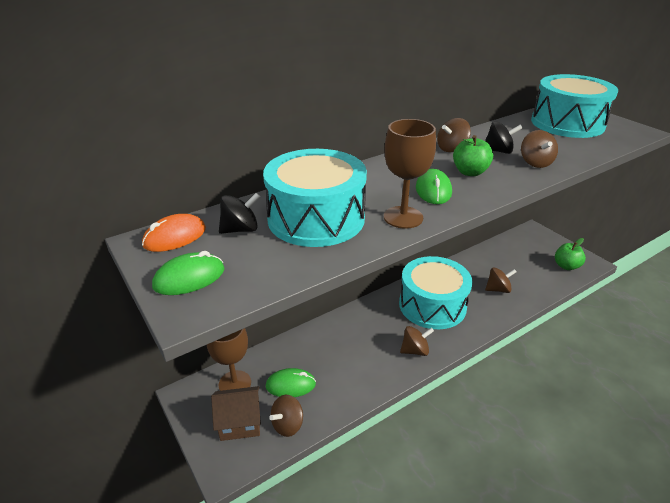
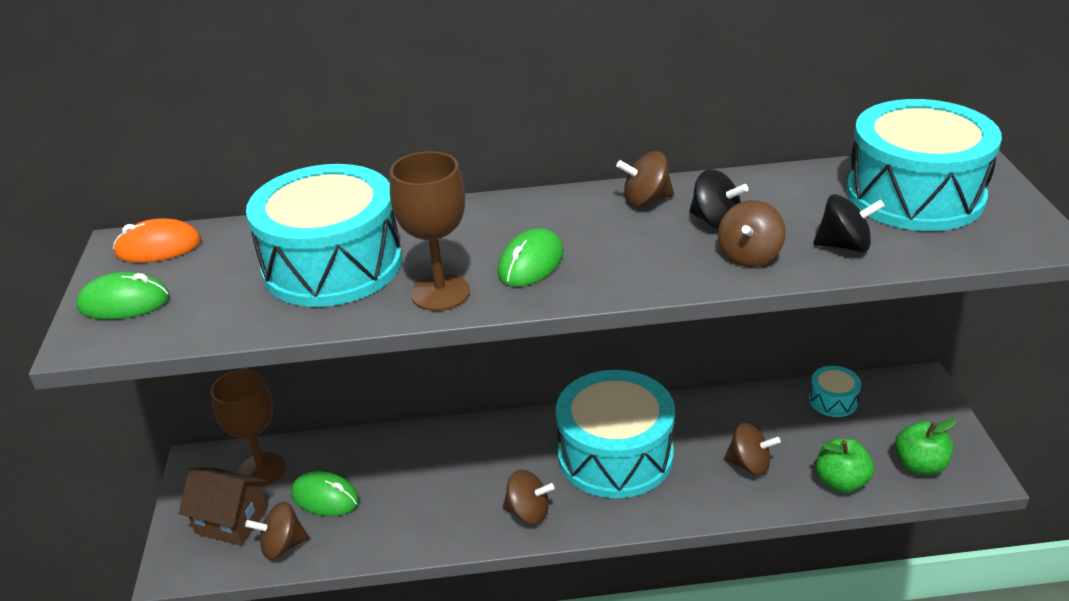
camera: 30 degrees right, 0 degrees up
(240, 229) = (234, 256): black spinning top -> black spinning top (844, 246)
(470, 172) = (621, 247): green apple -> green apple (841, 482)
(506, 248) = (833, 401): none -> turquoise drum

